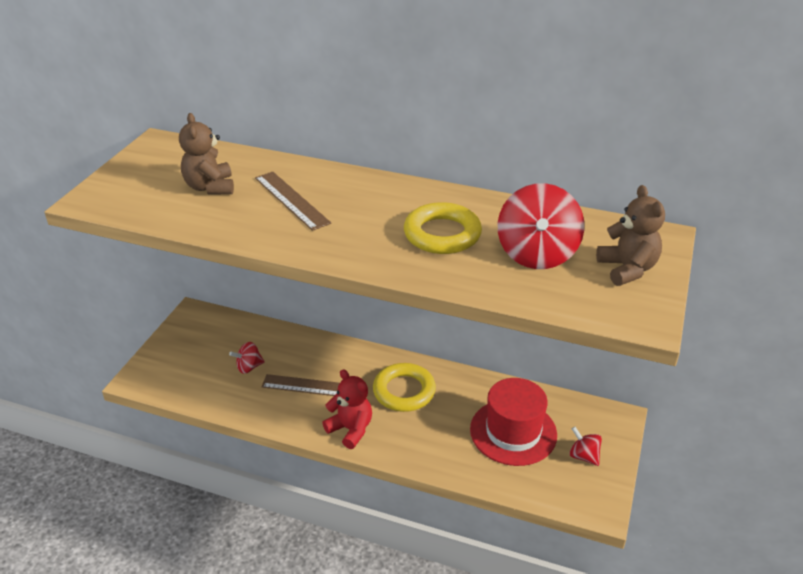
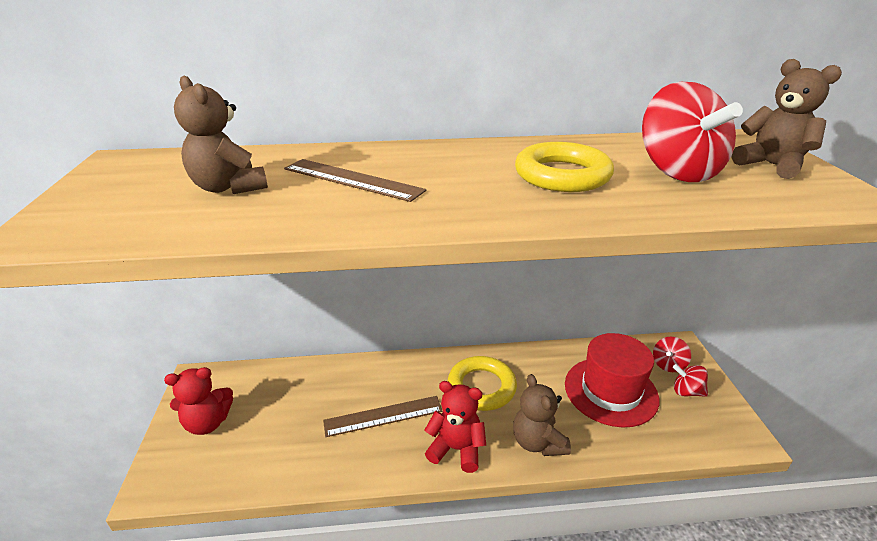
camera: 25 degrees left, 5 degrees down
(187, 349) = (207, 423): none -> red teddy bear
(249, 367) = (297, 419): red spinning top -> red spinning top (668, 365)
(417, 447) = (537, 442): none -> brown teddy bear

